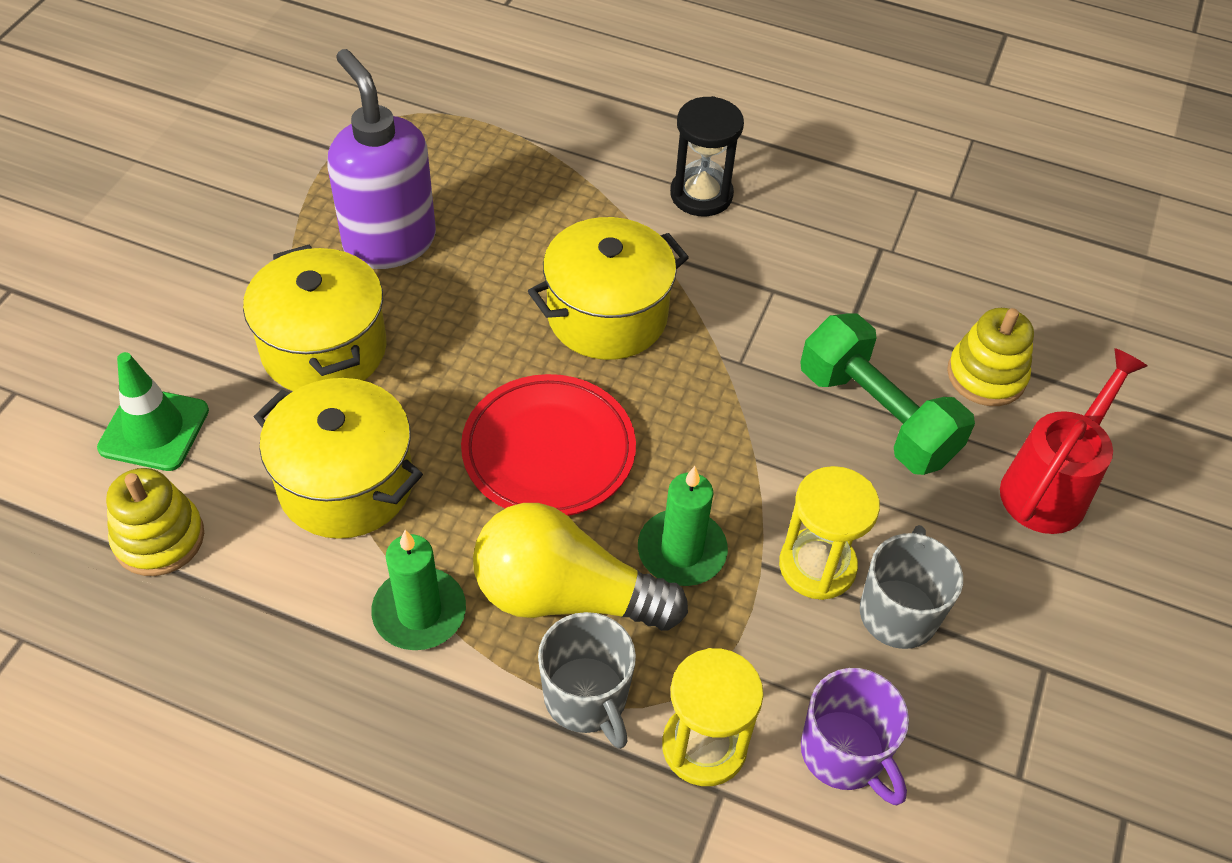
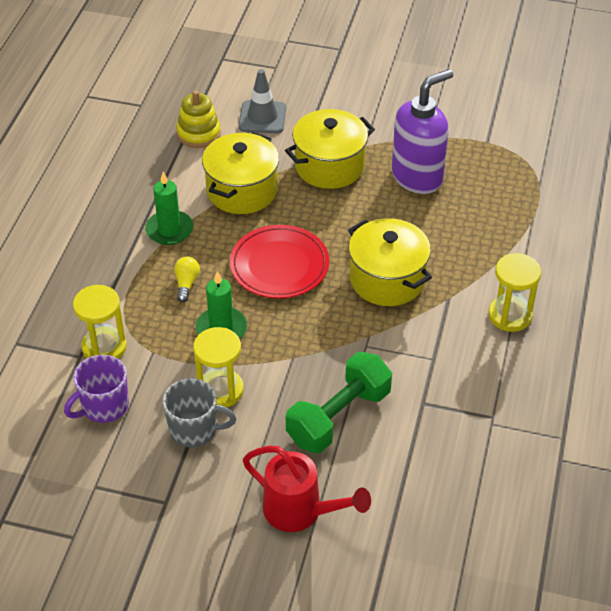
camera: 85 degrees right, 5 degrees down
(154, 429) = (262, 117): green traffic cone -> grey traffic cone
(565, 595) = (186, 283): yellow light bulb -> yellow light bulb, size x0.43
(586, 698) = (127, 299): grey mug -> none
(701, 195) = (510, 315): black hourglass -> yellow hourglass
(986, 375) = (388, 478): yellow stacking toy -> none

